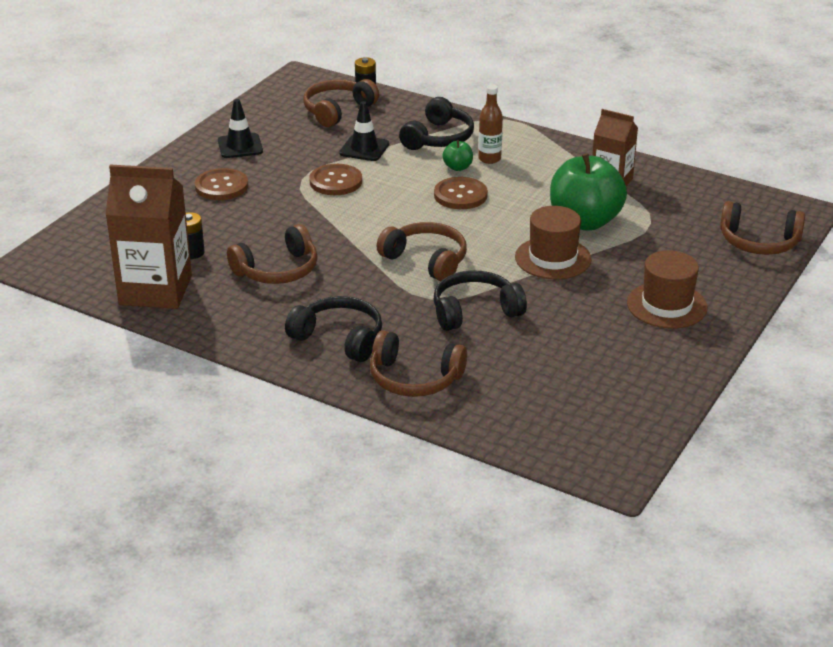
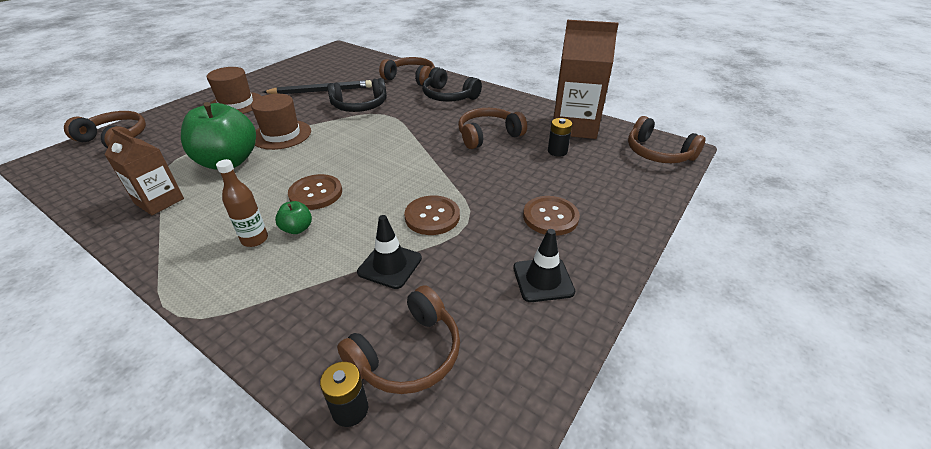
camera: 175 degrees left, 5 degrees up
(426, 260) = (376, 137): brown headphones -> brown headphones (658, 153)
(438, 138) = (292, 279): black headphones -> none
(555, 340) = (321, 91): none -> black pencil

